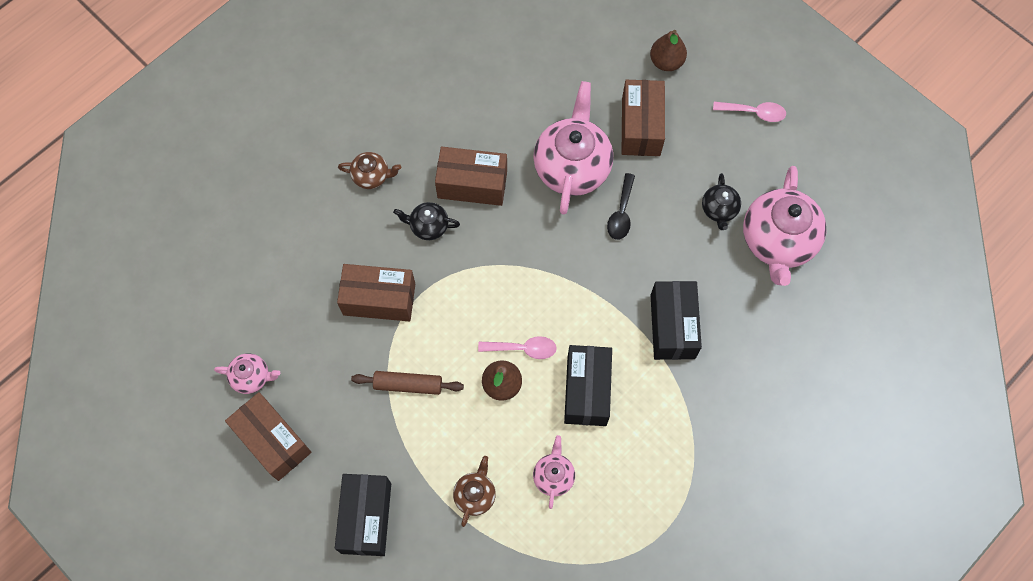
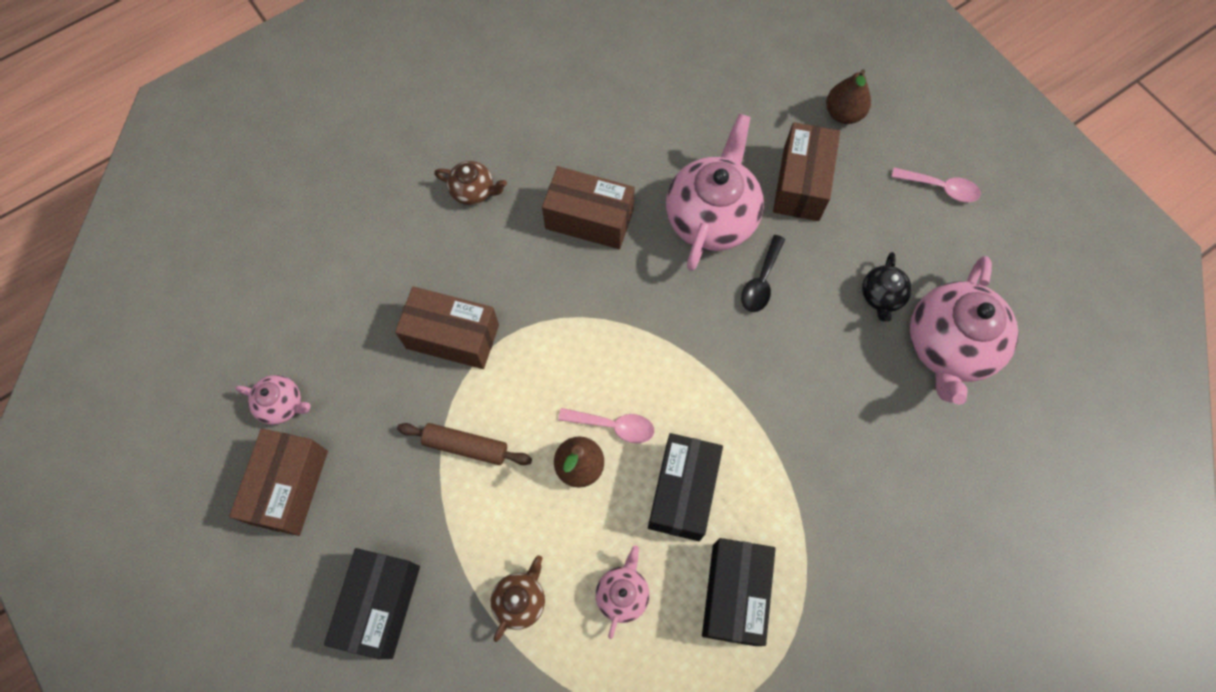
camera: 10 degrees right, 0 degrees up
(273, 441) = (289, 487): brown box -> brown box turned 45 degrees clockwise
(428, 226) = (528, 260): black teapot -> none
(672, 326) = (802, 430): black box -> black box (734, 594)

